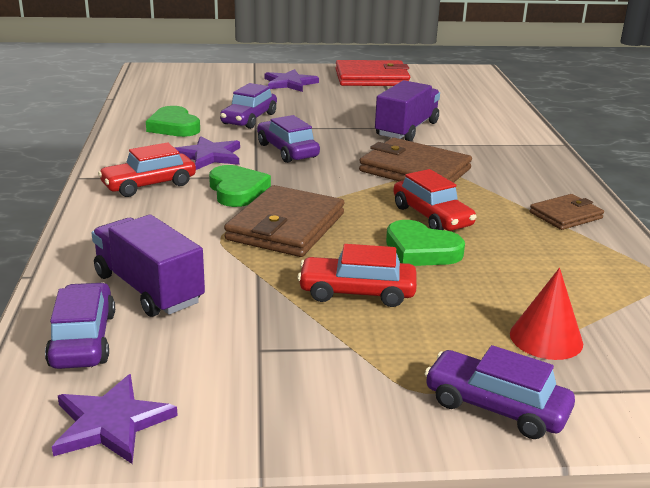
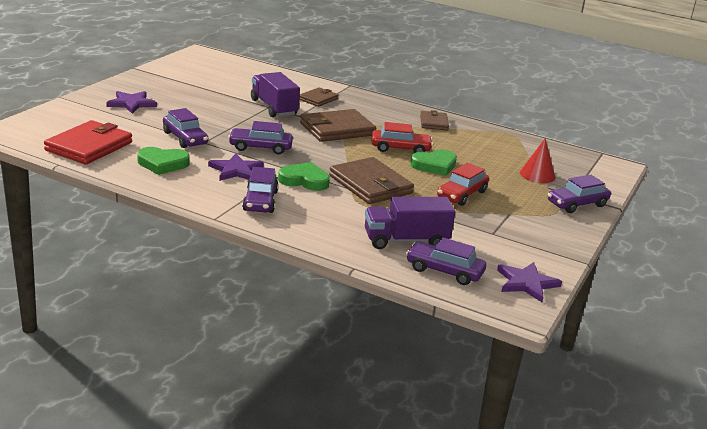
camera: 60 degrees left, 0 degrees up
(149, 185) = (260, 201): red car -> purple car
(372, 78) = (164, 80): red wallet -> red wallet (89, 146)
(481, 141) = (318, 99): none -> brown wallet

